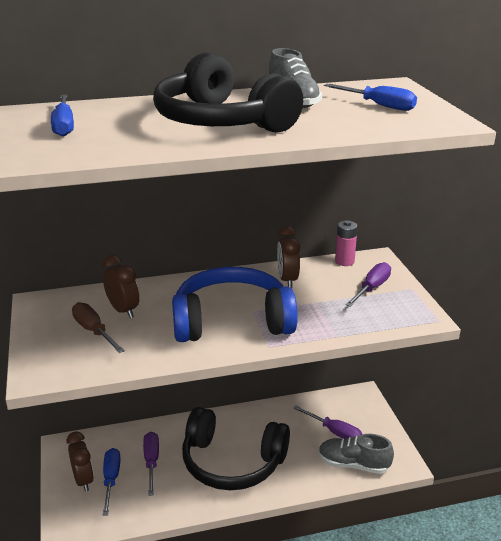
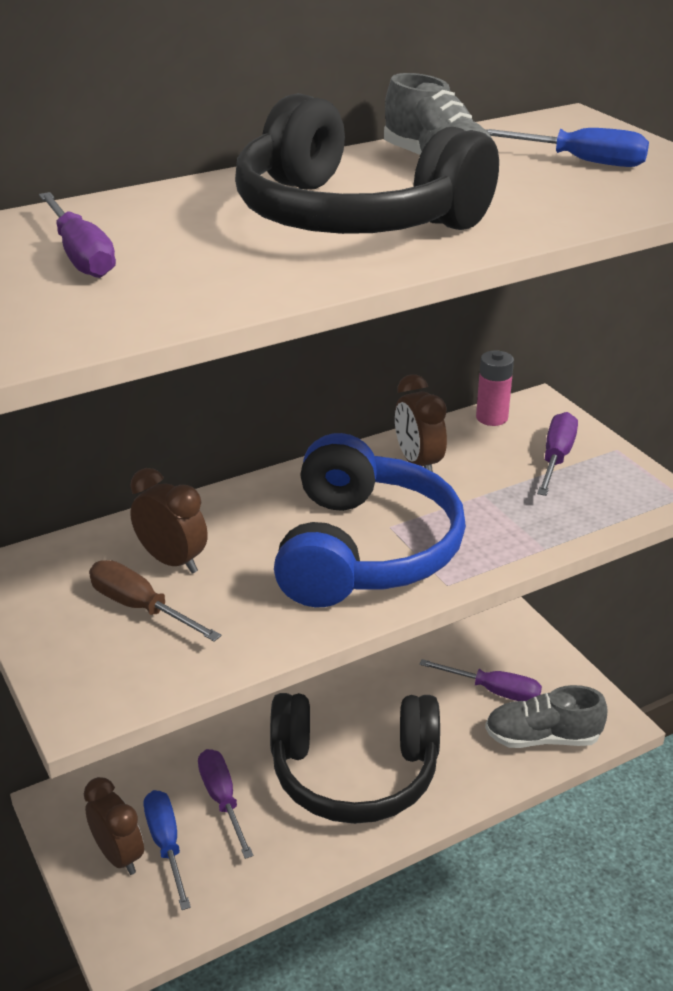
camera: 15 degrees left, 5 degrees up
(64, 126) = (81, 255): blue screwdriver -> purple screwdriver
(232, 321) = (365, 550): blue headphones -> blue headphones turned 120 degrees clockwise

